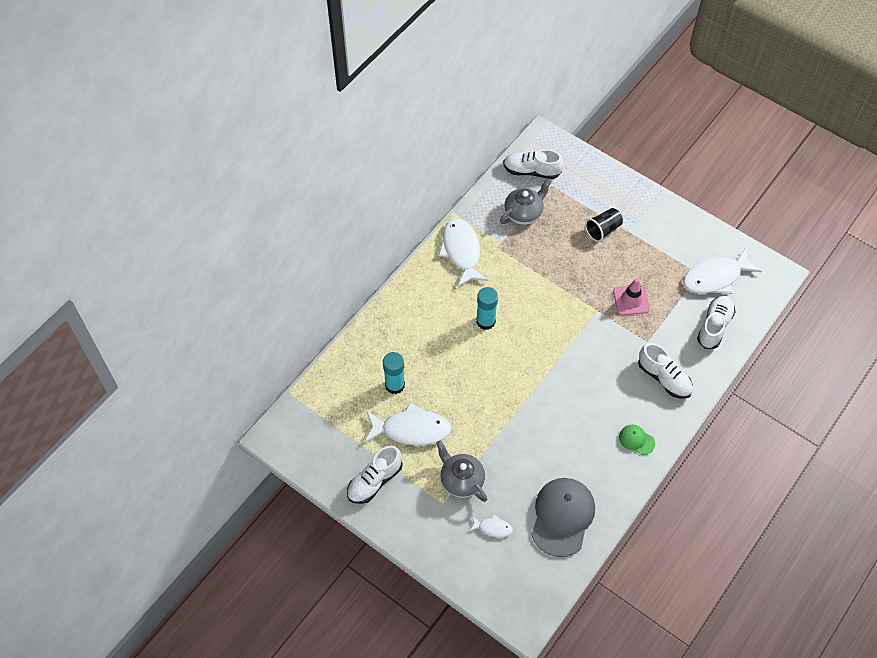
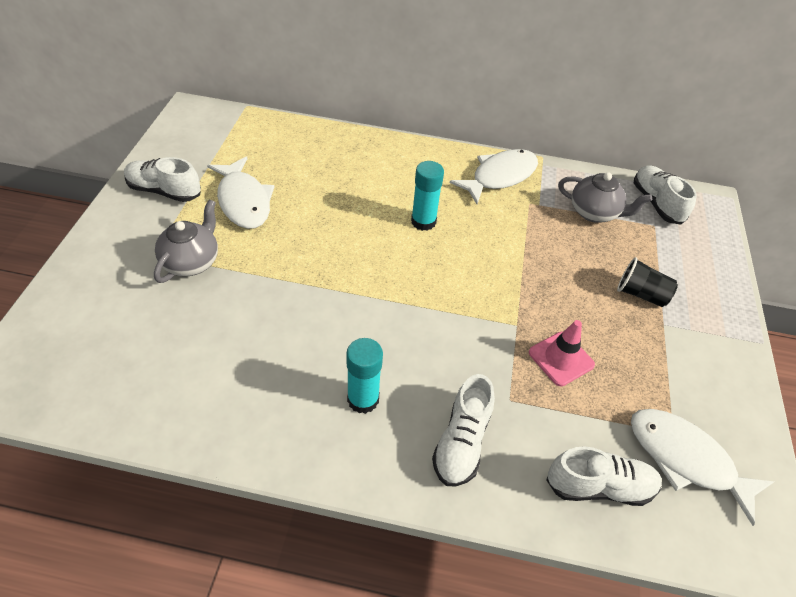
camera: 60 degrees right, 10 degrees down
(395, 385) = (294, 173): turquoise glue stick -> turquoise glue stick (363, 399)
(493, 528) = (132, 311): white fish -> none
(562, 517) = (171, 383): grey cap -> none
(636, 440) = (336, 438): green cap -> none

